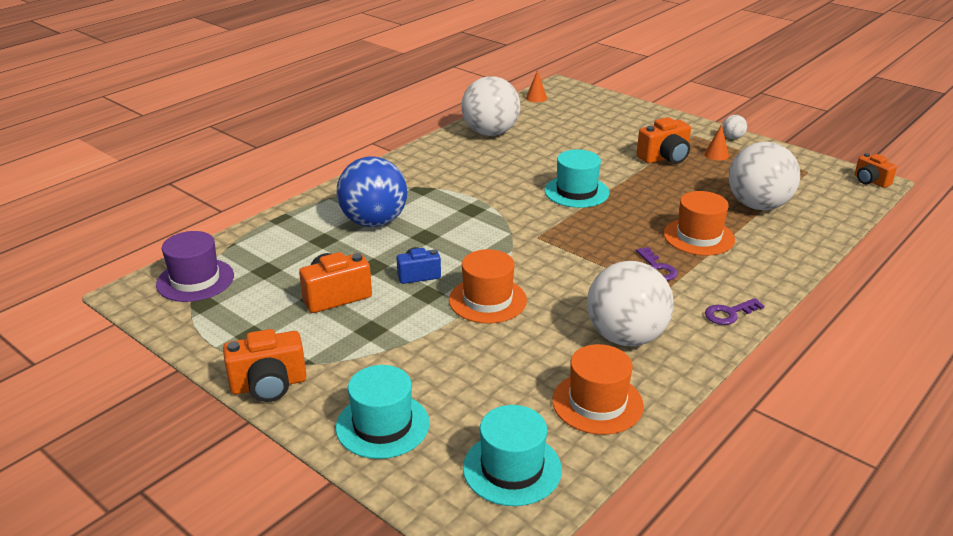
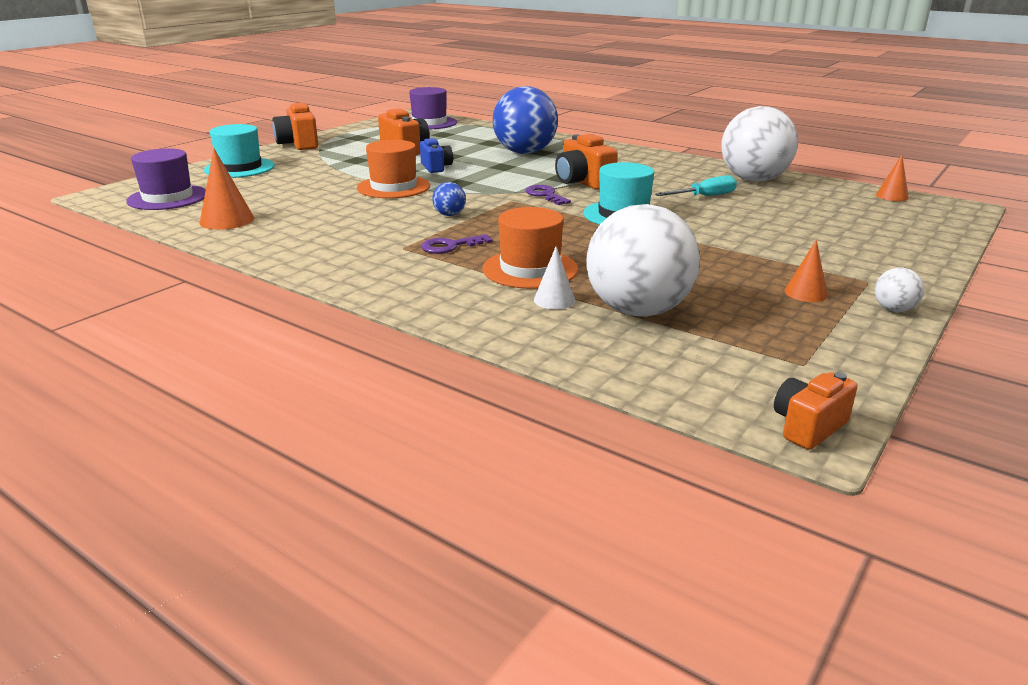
camera: 85 degrees right, 5 degrees down
(512, 468) = (168, 198): turquoise hat -> purple hat
(532, 156) = (704, 196): none -> turquoise screwdriver
(578, 268) = (449, 215): none -> blue ball
(597, 403) = (227, 220): orange hat -> orange cone
(626, 337) = (320, 231): white ball -> none
(665, 158) = (761, 259): orange camera -> orange camera (583, 182)
(729, 314) = (350, 275): purple key -> purple key (545, 195)
(750, 231) = (554, 300): none -> white cone

